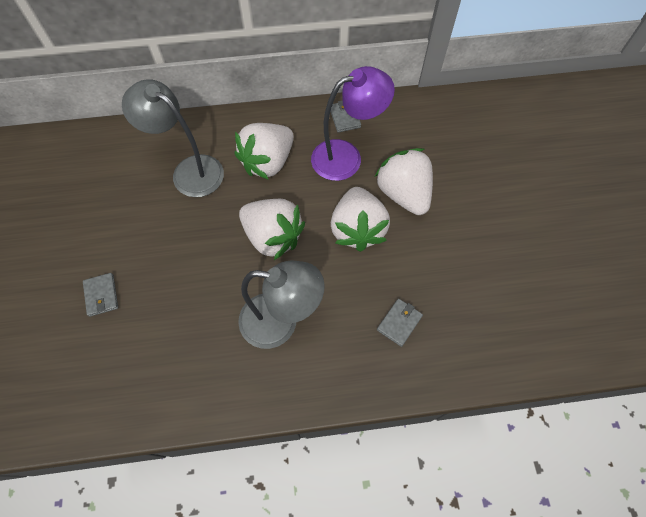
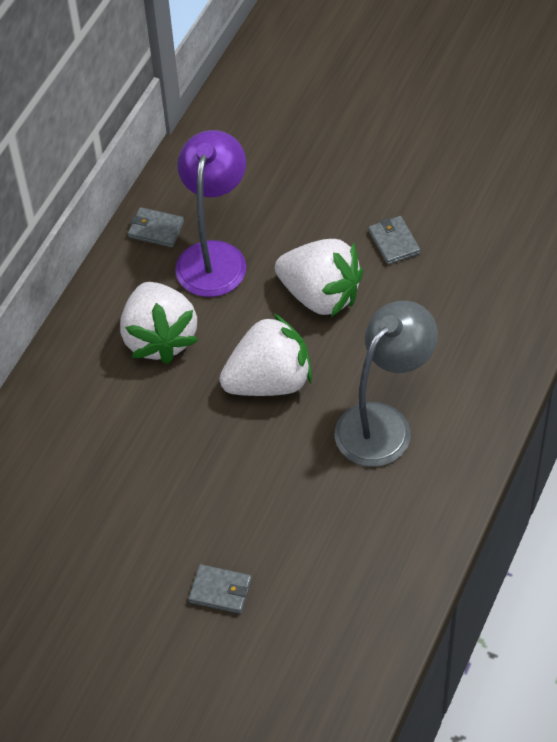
camera: 55 degrees left, 10 degrees down
(189, 170) = (106, 426): grey lamp -> none
(399, 323) = (459, 316): grey wallet -> grey wallet (394, 242)
(403, 194) = (307, 229): white strawberry -> none

